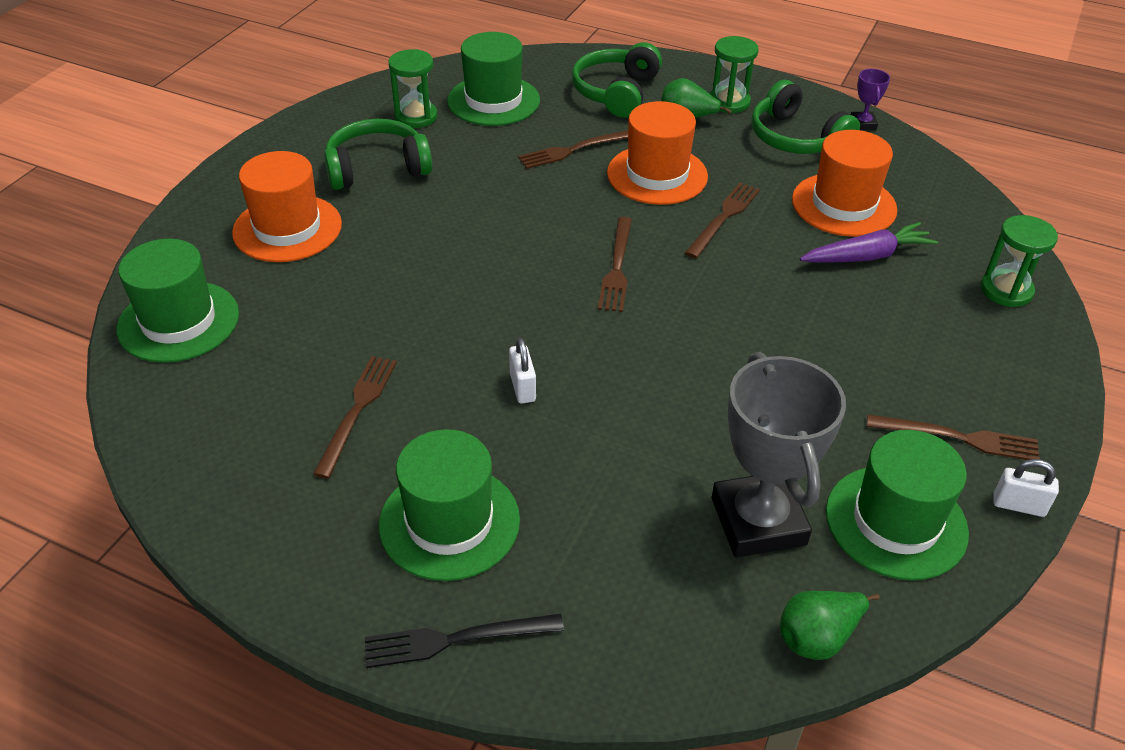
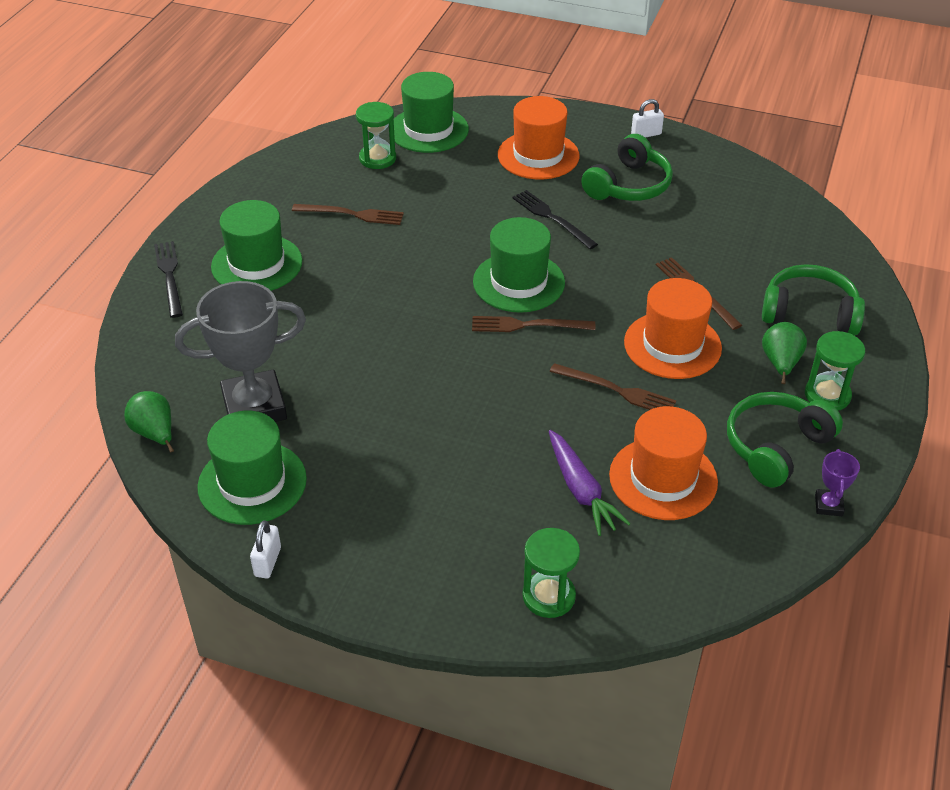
camera: 85 degrees right, 0 degrees up
(377, 168) = (628, 185): green headphones -> green headphones turned 60 degrees clockwise
(416, 117) = (713, 195): green hourglass -> green hourglass (377, 158)
(422, 230) = (552, 218): none -> black fork
(493, 101) = (758, 236): green hat -> green hat (518, 282)
(522, 387) = (380, 285): white padlock -> white padlock (646, 134)
(863, 124) = (828, 505): purple trophy -> purple trophy turned 75 degrees counterclockwise
(958, 438) = (341, 532): brown fork -> none

